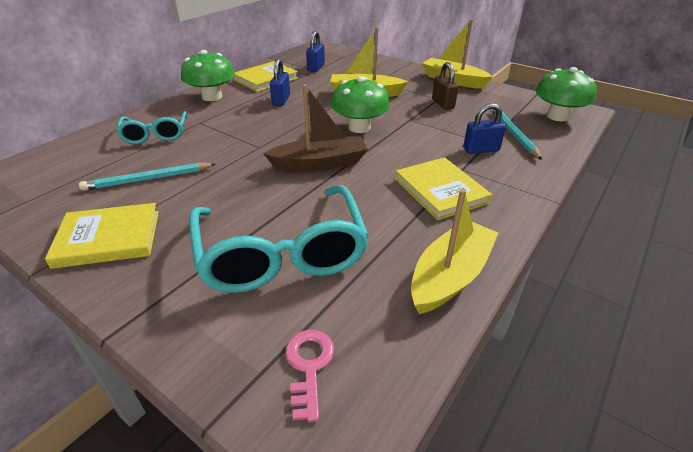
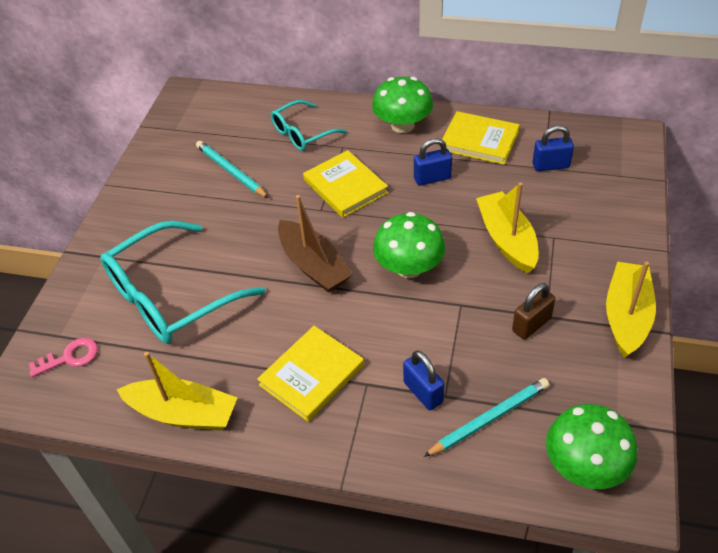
camera: 70 degrees right, 10 degrees up
(108, 238) = (151, 196): yellow book -> yellow book (345, 186)

